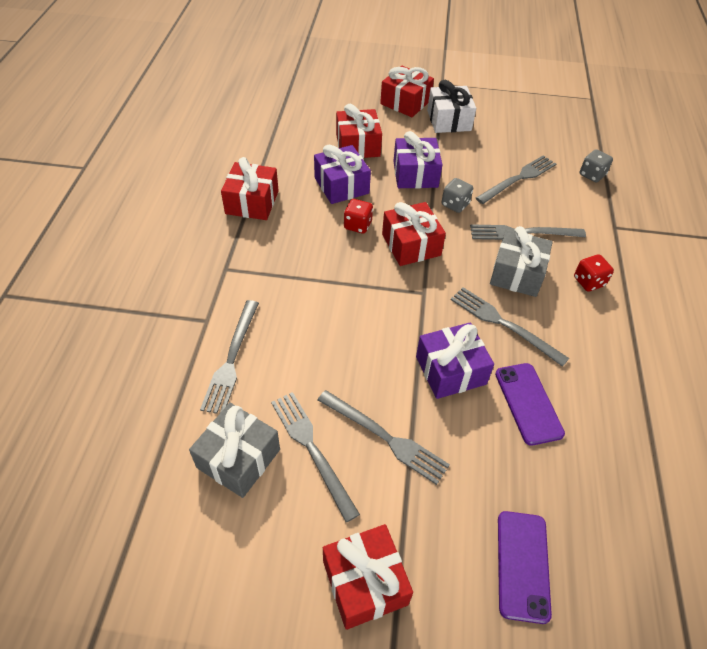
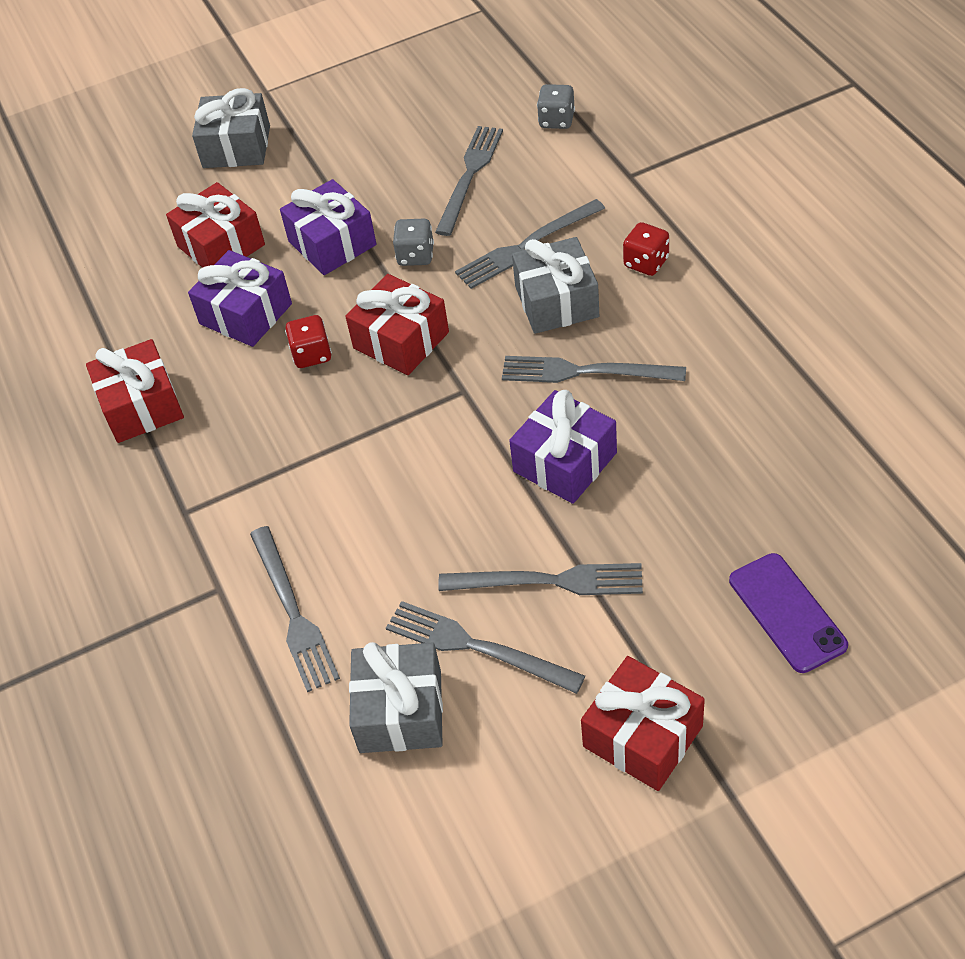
camera: 25 degrees left, 0 degrees up
(405, 102) = (236, 147): red gift -> grey gift
(449, 120) = (317, 142): white gift -> none
(528, 403) = (676, 445): purple phone -> none

